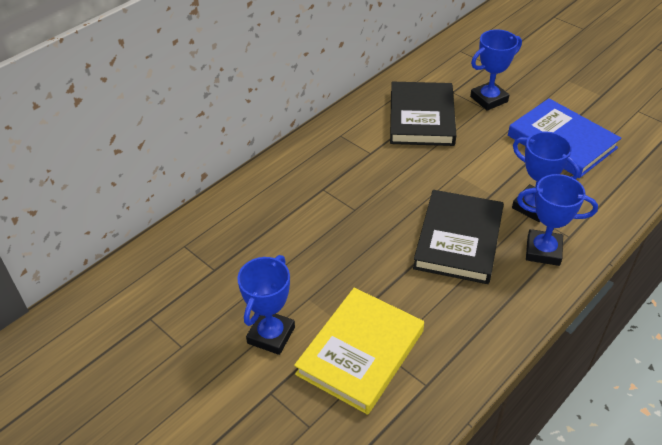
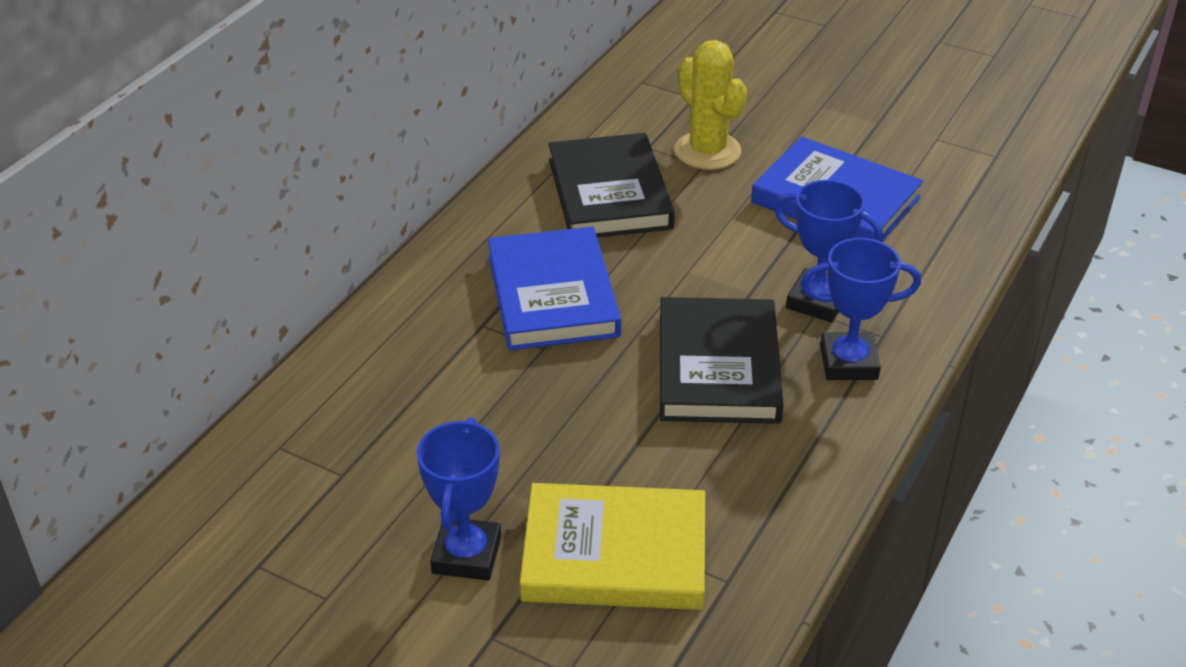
camera: 15 degrees left, 5 degrees down
(360, 352) = (614, 554): yellow book -> yellow book turned 75 degrees clockwise
(369, 177) = (553, 295): none -> blue book
(489, 99) = (707, 151): blue trophy -> yellow cactus

